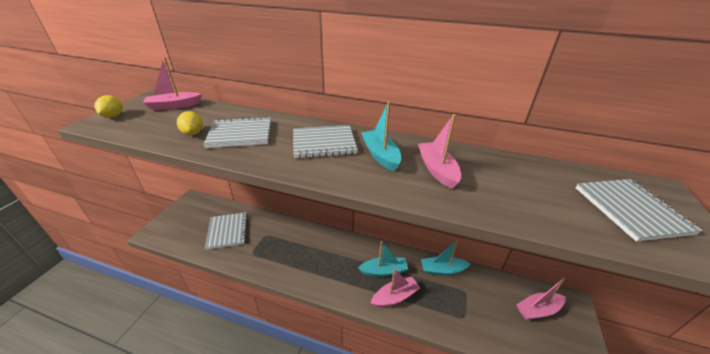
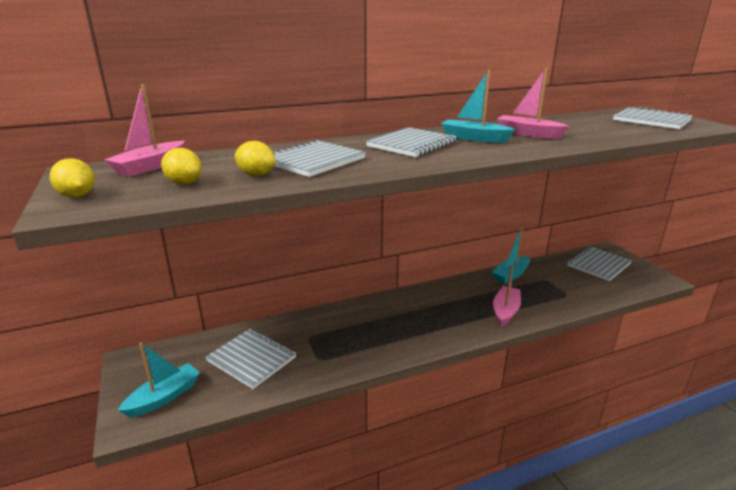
camera: 40 degrees left, 10 degrees down
(157, 125) = (184, 183): none -> yellow lemon
(383, 271) = (470, 300): turquoise boat -> turquoise boat (164, 397)
(538, 310) = (598, 265): pink boat -> grey notebook

